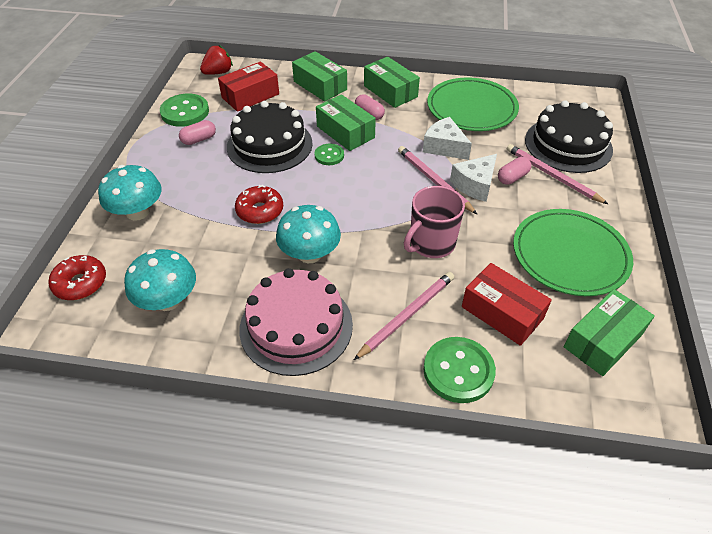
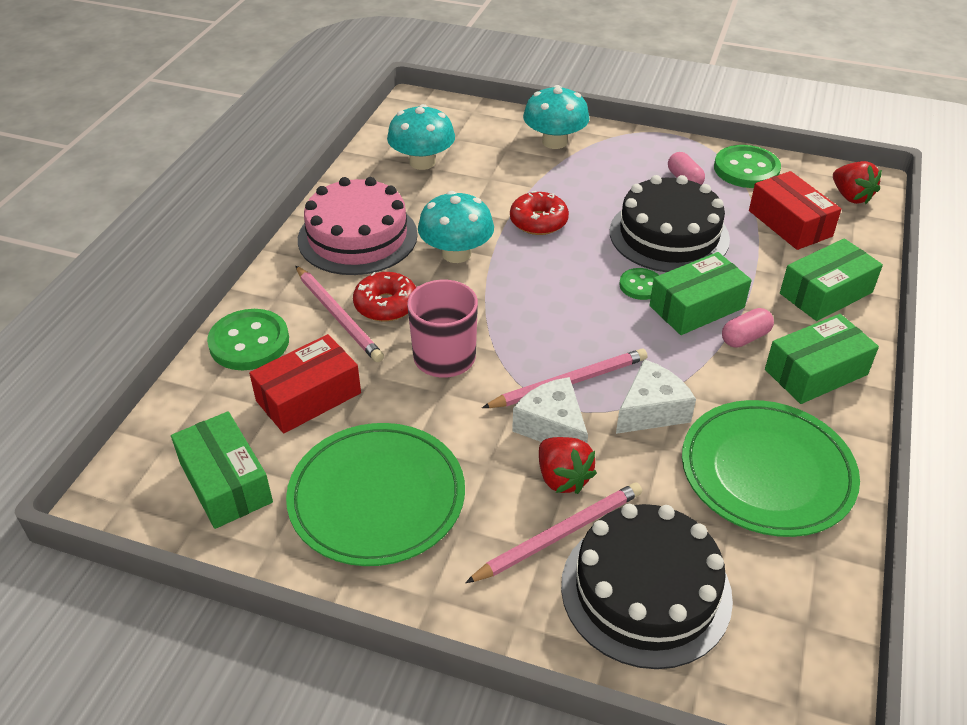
camera: 100 degrees right, 5 degrees down
(80, 283) = (461, 116): red donut -> red donut (386, 305)
(512, 177) = (562, 478): pink capsule -> red strawberry

